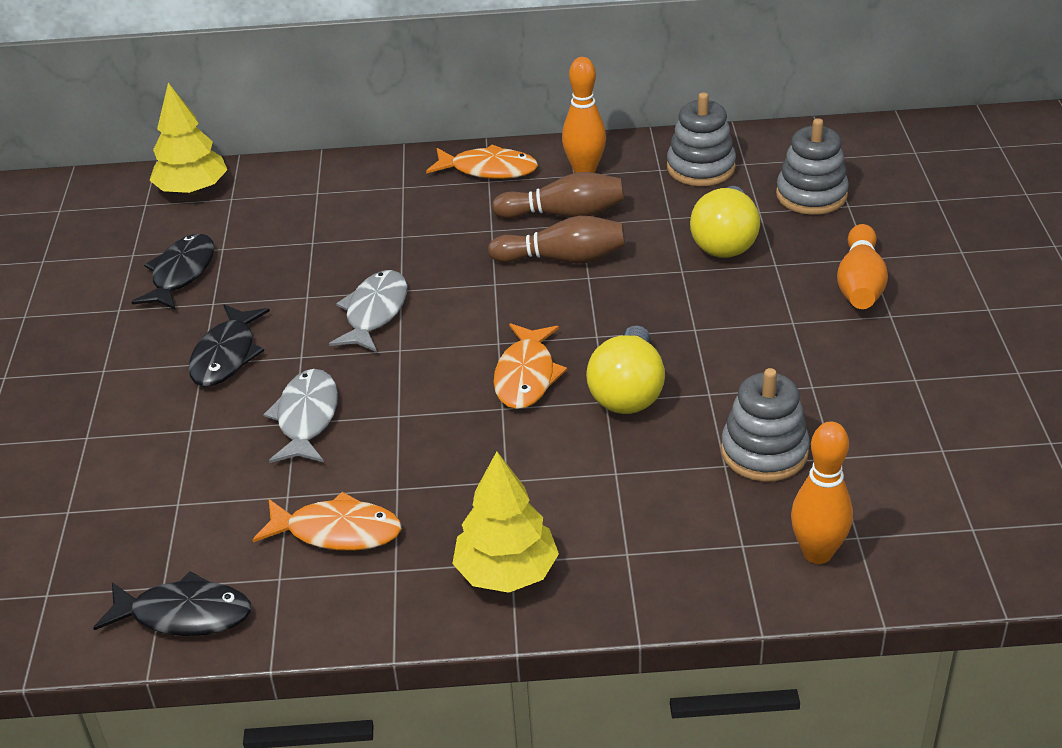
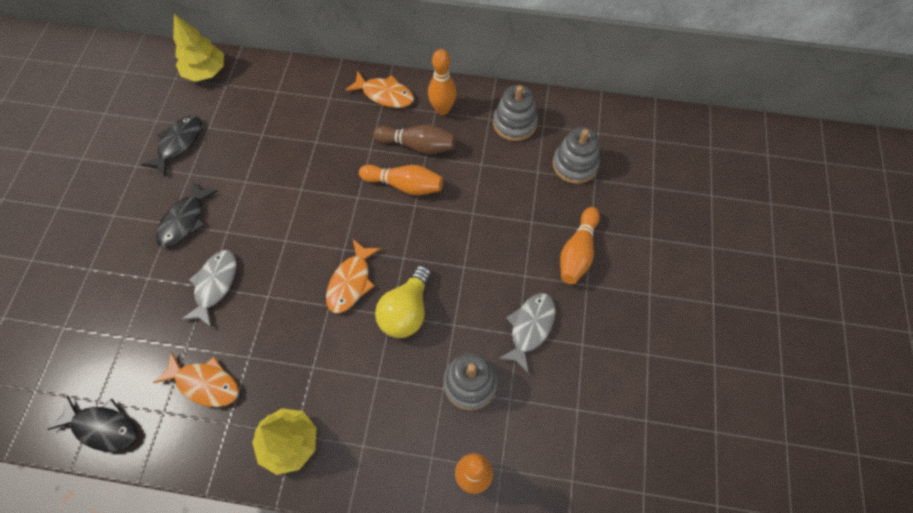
camera: 10 degrees right, 25 degrees up
(374, 312) = (280, 205): grey fish -> grey fish (530, 328)
(563, 259) = (404, 185): brown bowling pin -> orange bowling pin
(725, 242) = (507, 194): yellow light bulb -> none

